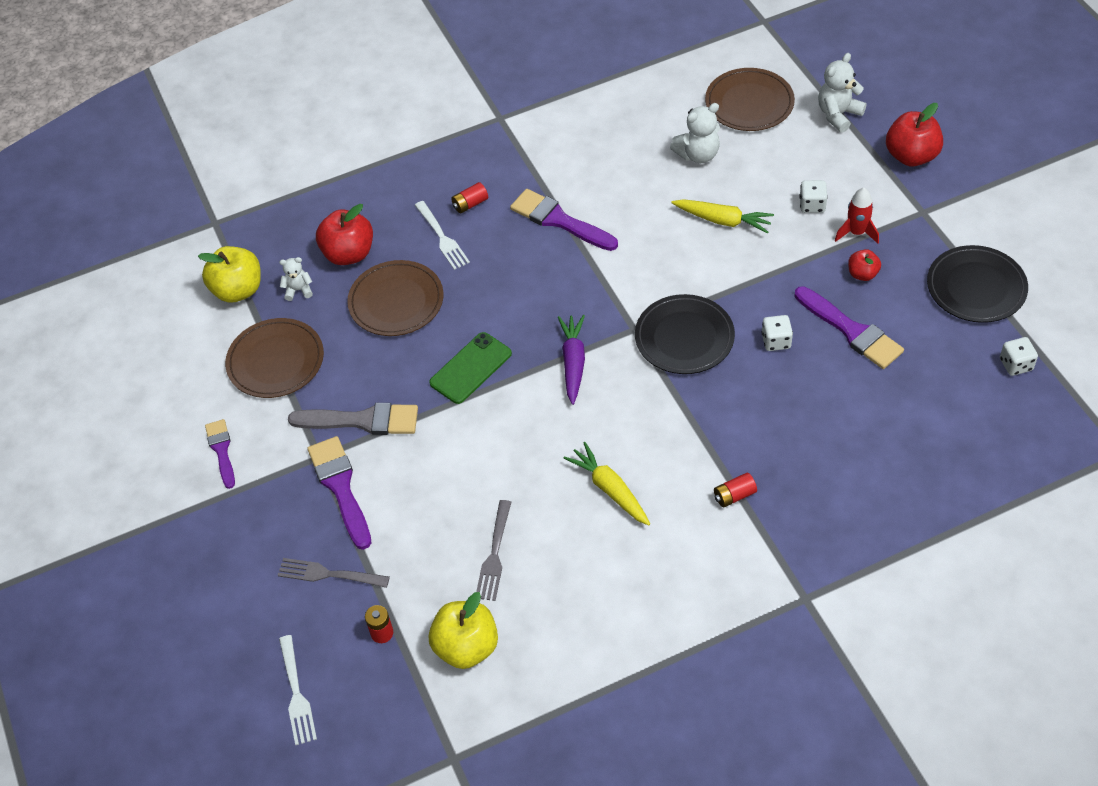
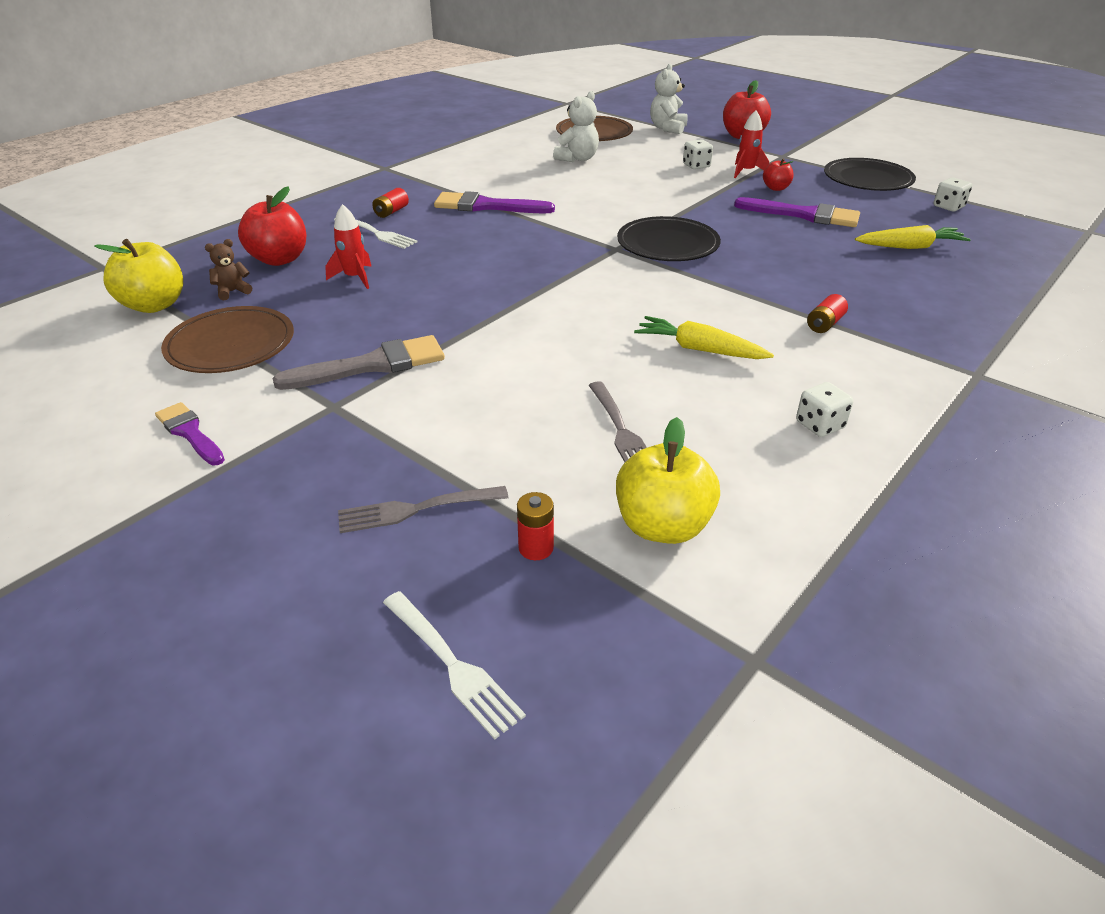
camera: 30 degrees left, 15 degrees down
(298, 290) = (232, 291): white teddy bear -> brown teddy bear
(341, 488) = (380, 425): purple brush -> none
(396, 301) = (354, 278): brown plate -> red rocket
(470, 368) = (472, 303): green phone -> none
(573, 362) = (577, 278): purple carrot -> none
(723, 220) = (633, 183): yellow carrot -> yellow carrot (910, 247)
(776, 341) = (749, 231): white dice -> white dice (819, 425)

